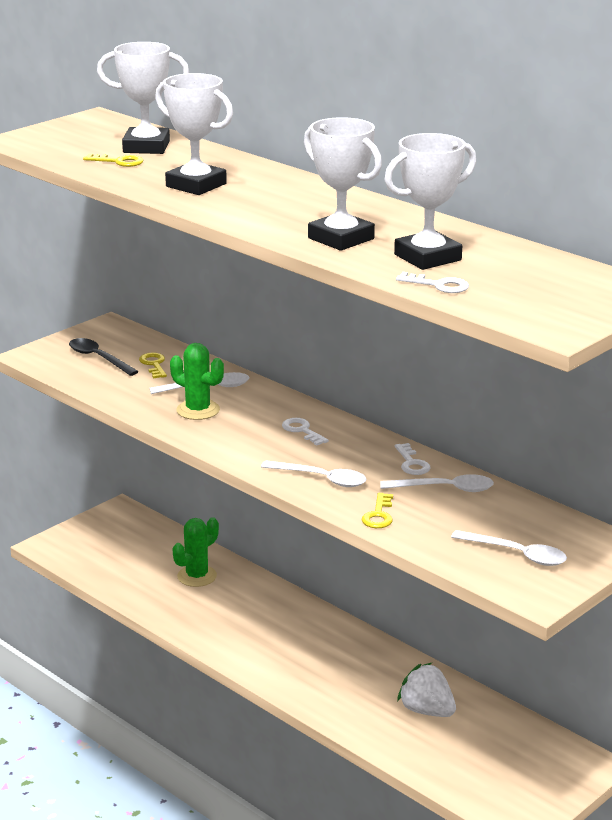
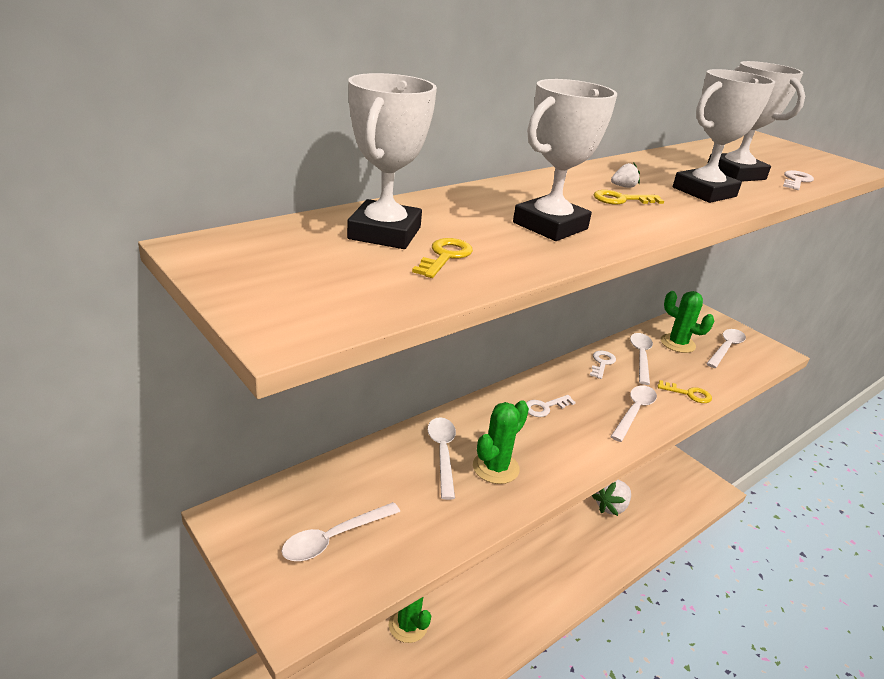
camera: 85 degrees left, 5 degrees up
(98, 358) = (334, 538): black spoon -> white spoon
(154, 364) = (371, 488): yellow key -> yellow key (621, 199)
(321, 209) = (623, 187): none -> white strawberry
(412, 463) = (602, 363): white key -> white key turned 60 degrees counterclockwise
(501, 517) = (677, 343): none -> green cactus

